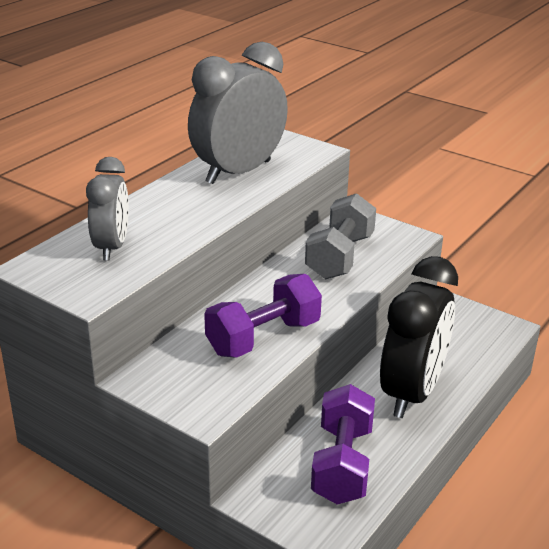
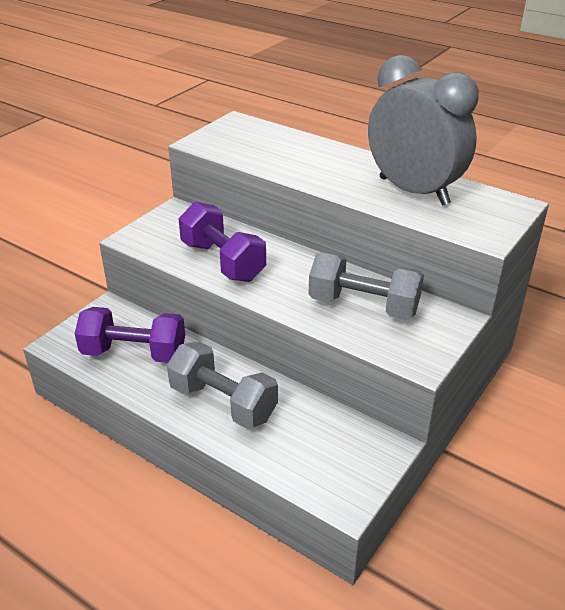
camera: 90 degrees right, 5 degrees up
(112, 247) = (265, 145): grey clock -> none
(411, 393) = (223, 403): black clock -> grey dumbbell

